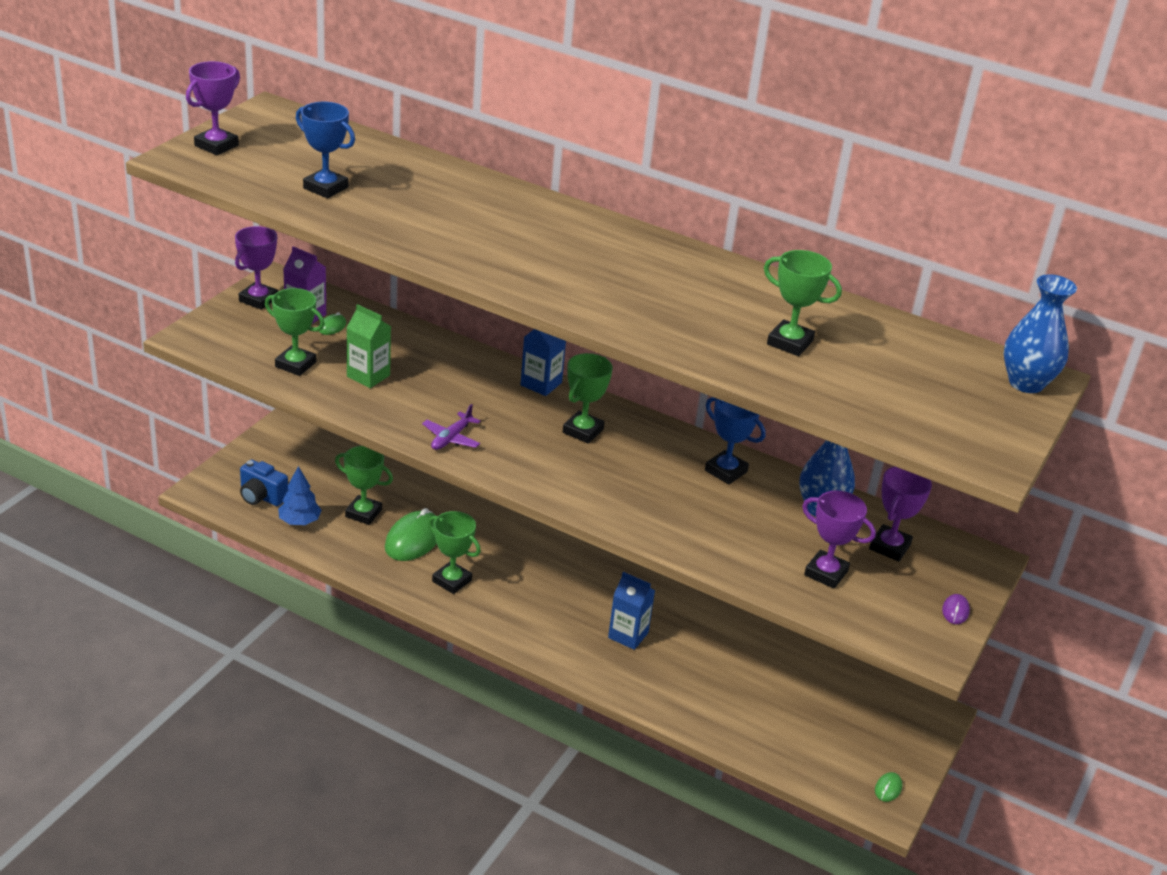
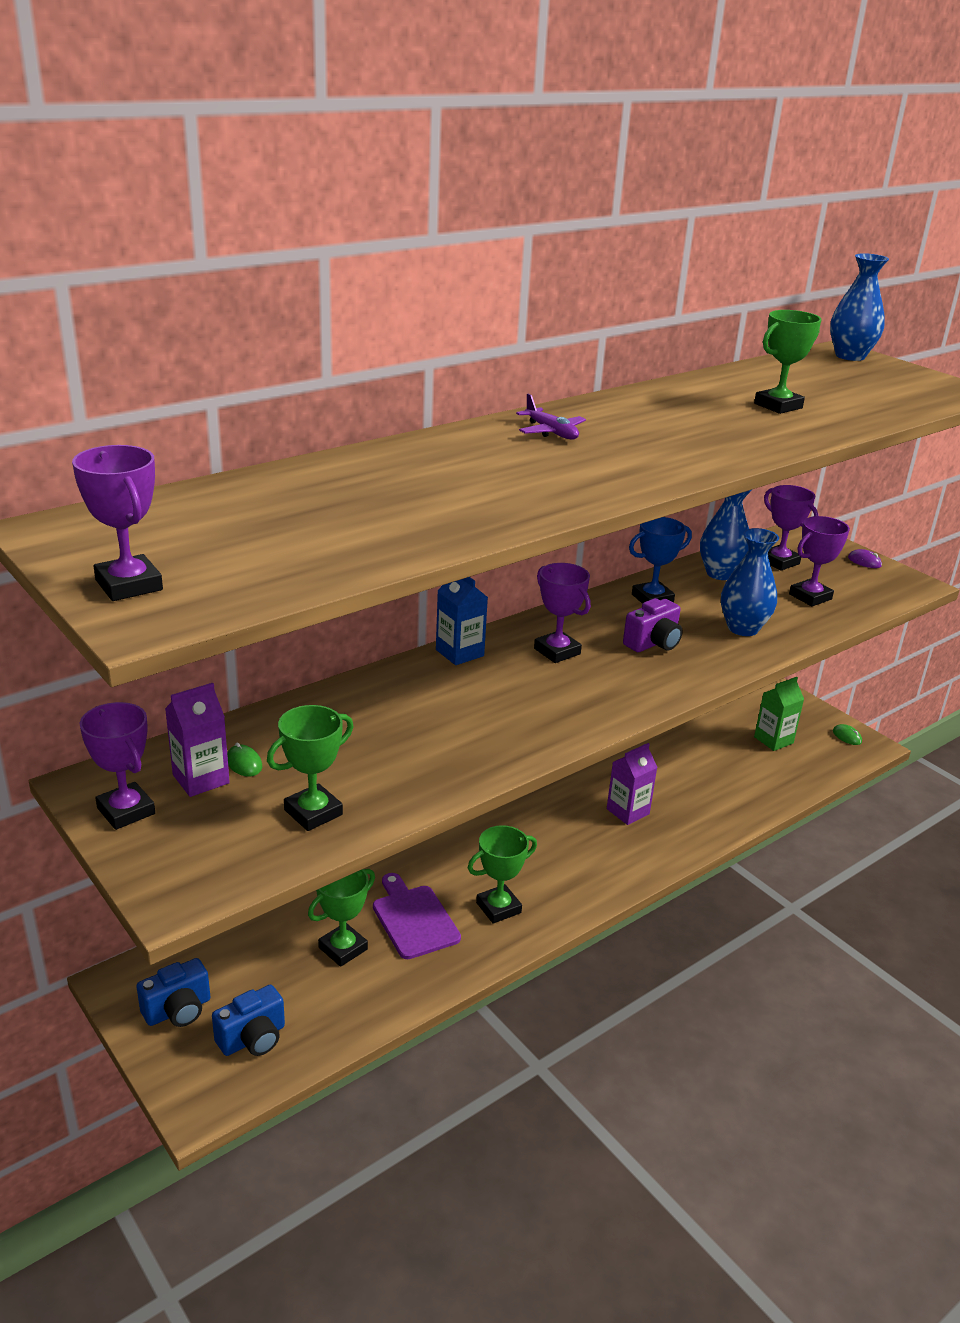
camera: 65 degrees left, 5 degrees down
(270, 459) = (178, 1010): none -> blue camera
(300, 521) = (325, 1012): blue tree -> none
(325, 188) = (330, 535): blue trophy -> none
(368, 376) = (376, 761): green carton -> green carton (773, 740)
(413, 539) = (413, 919): green mouse -> purple cutting board
(451, 438) = (535, 733): purple plane -> purple plane (551, 432)
(583, 431) = (557, 651): green trophy -> purple trophy
(628, 635) = (628, 811): blue carton -> purple carton
(640, 481) = (653, 643): none -> purple camera
(715, 532) = (743, 628): none -> blue vase

